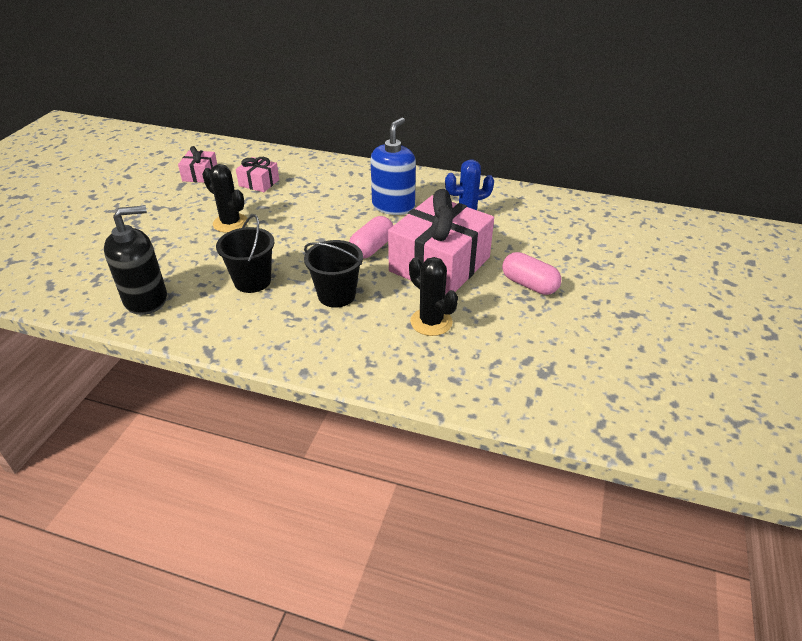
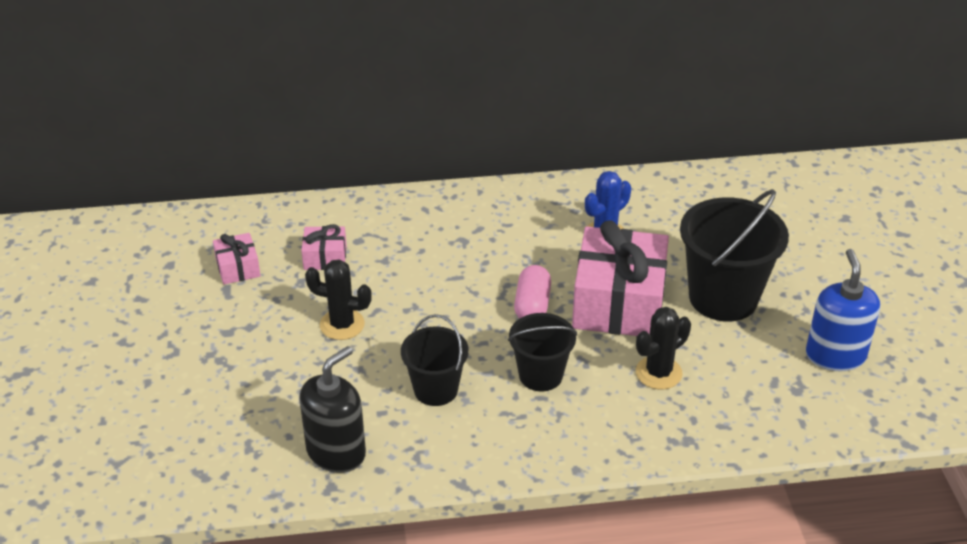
camera: 25 degrees left, 0 degrees up
(393, 206) = (513, 243): blue soap dispenser -> blue soap dispenser (835, 355)
(431, 322) = (658, 373): black cactus -> black cactus turned 60 degrees counterclockwise
(529, 284) = (723, 298): pink capsule -> black bucket

